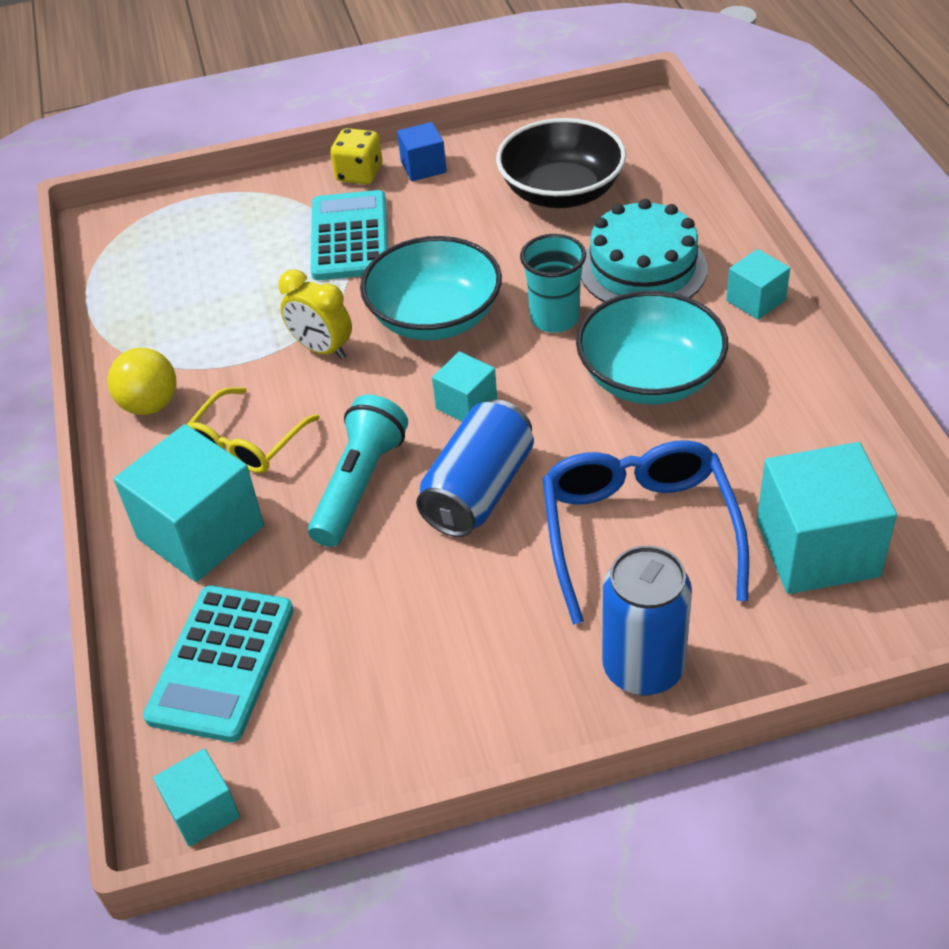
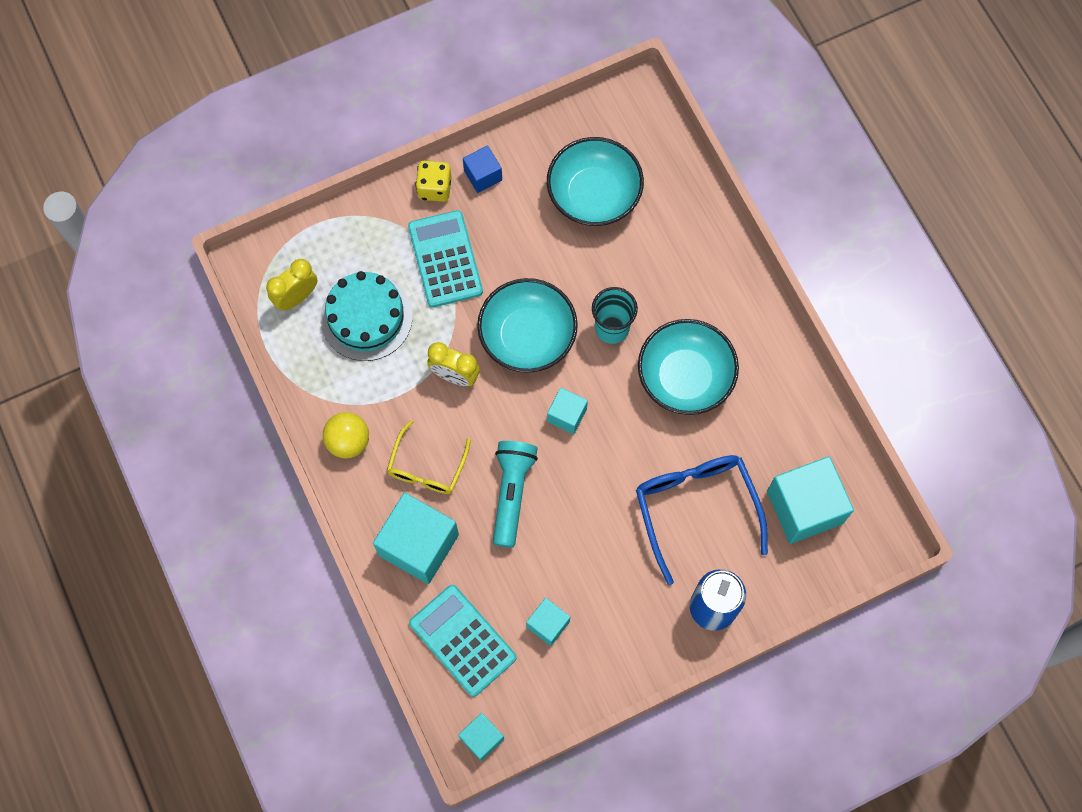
camera: 15 degrees left, 25 degrees up
(147, 258) = (296, 297): none -> yellow clock
(221, 663) = (462, 640): turquoise calculator -> turquoise calculator turned 135 degrees clockwise
(478, 490) = (590, 488): blue can -> none
(561, 192) = (594, 195): black bowl -> turquoise bowl
(643, 268) = (665, 272): turquoise cake -> turquoise cake (366, 317)
(756, 300) = (747, 296): turquoise cube -> turquoise cube (548, 624)

